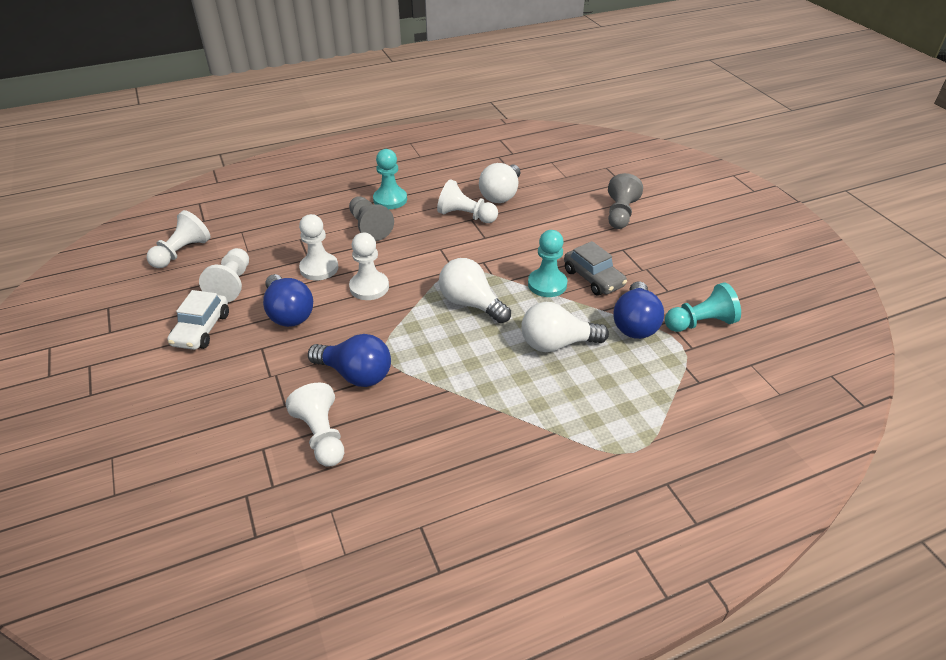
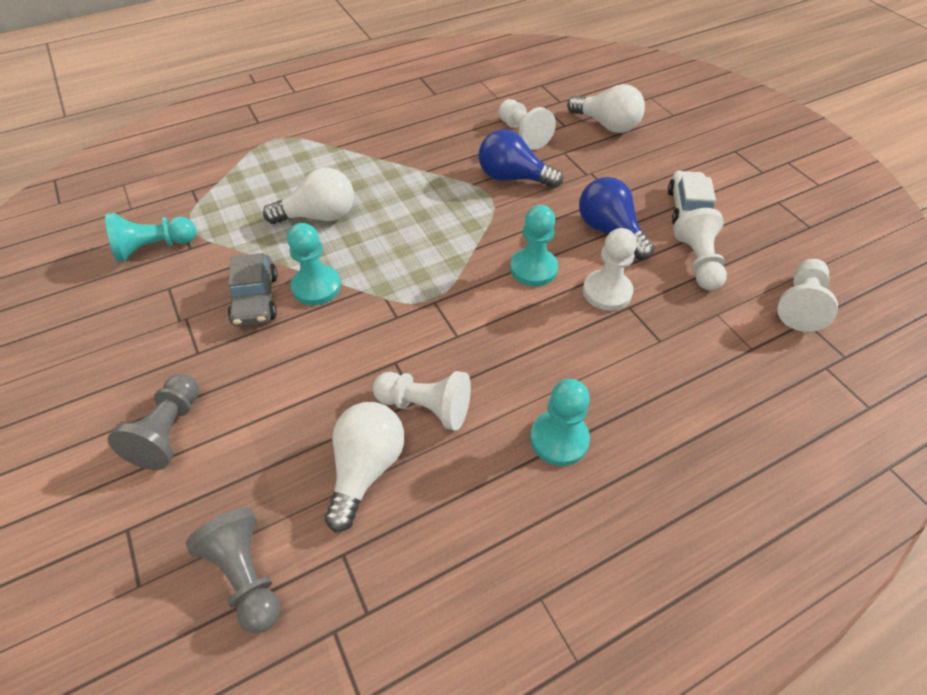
camera: 175 degrees right, 10 degrees up
(369, 227) = (570, 370): grey pawn -> grey pawn (246, 575)
(369, 287) = (533, 269): white pawn -> turquoise pawn
(471, 304) = (409, 255): white light bulb -> white light bulb (606, 125)
(593, 278) = (255, 299): grey car -> grey car turned 150 degrees counterclockwise
(635, 323) = (228, 242): blue light bulb -> none

